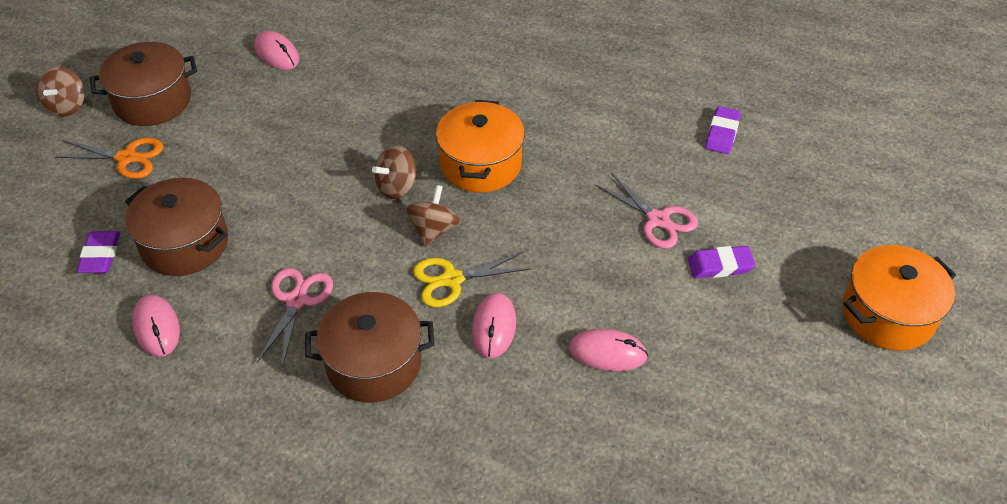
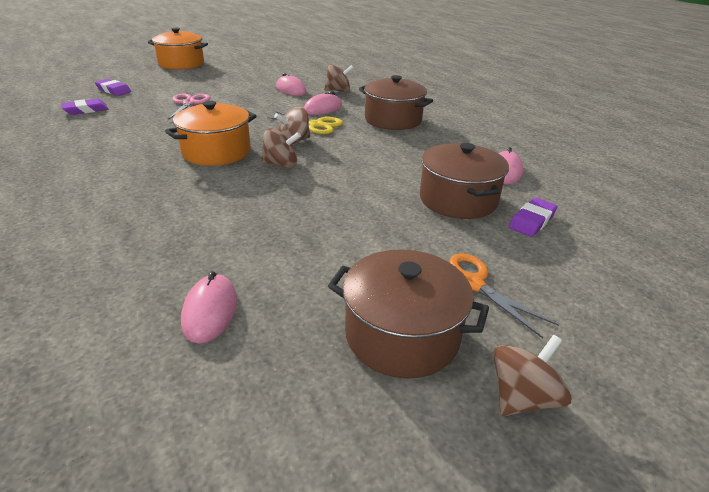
camera: 140 degrees left, 15 degrees down
(297, 300) = (407, 149): pink scissors -> none
(541, 403) = (338, 91): none -> brown spinning top
(720, 266) = (201, 87): purple eraser -> purple eraser (113, 90)

